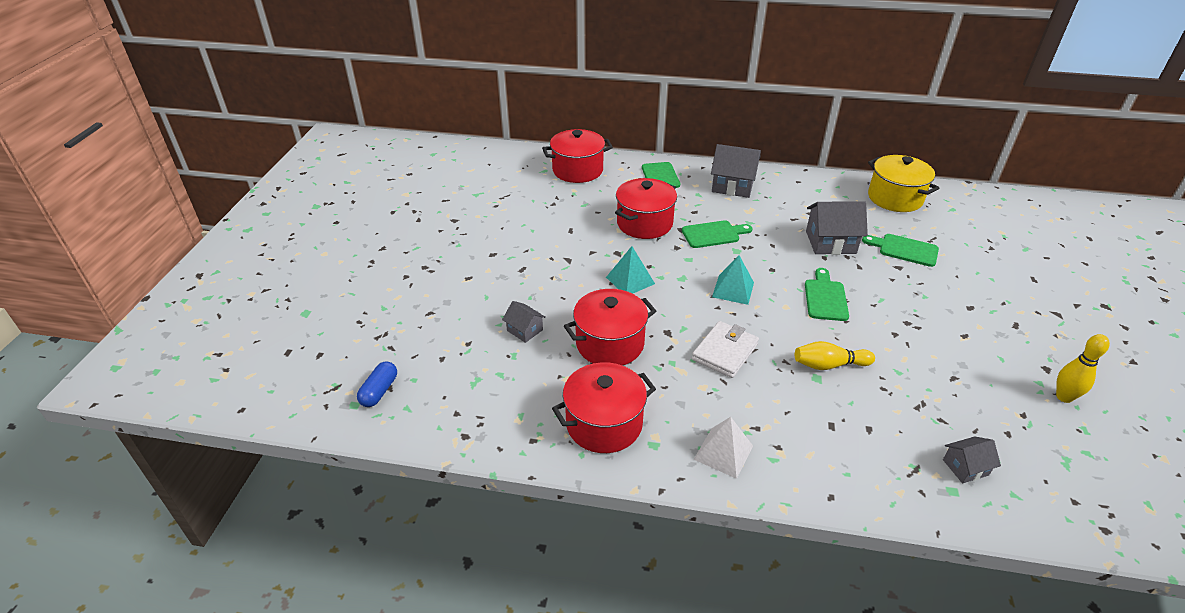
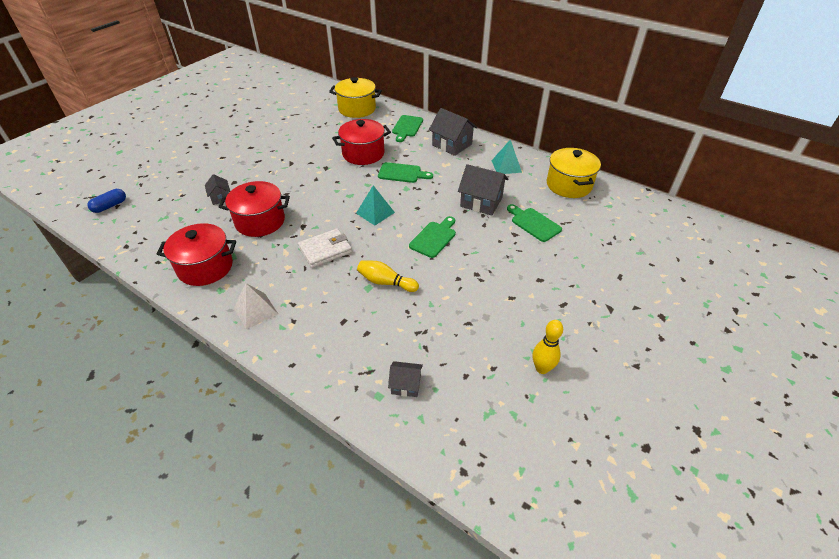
camera: 25 degrees right, 5 degrees up
(577, 170) = (357, 109): red pot -> yellow pot
(630, 280) = (315, 187): turquoise pyramid -> turquoise pyramid (506, 166)

